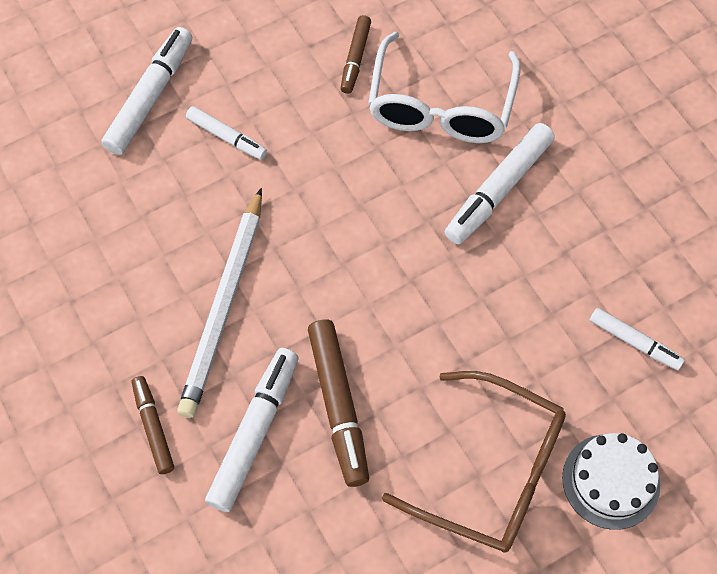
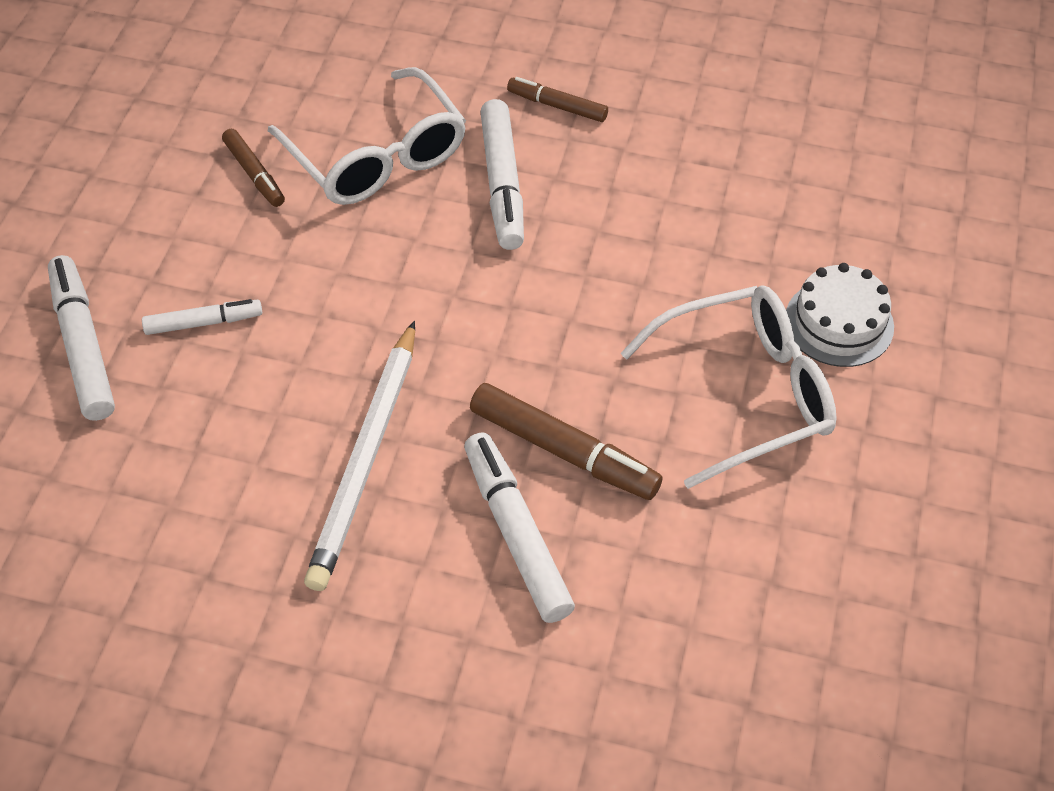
camera: 45 degrees left, 10 degrees down
(153, 427) = (418, 610): brown marker -> brown marker (557, 106)
(224, 305) = (366, 458): white pencil -> white pencil turned 45 degrees clockwise
(492, 472) = (746, 393): brown glasses -> white glasses
(634, 342) = (739, 211): white marker -> none

